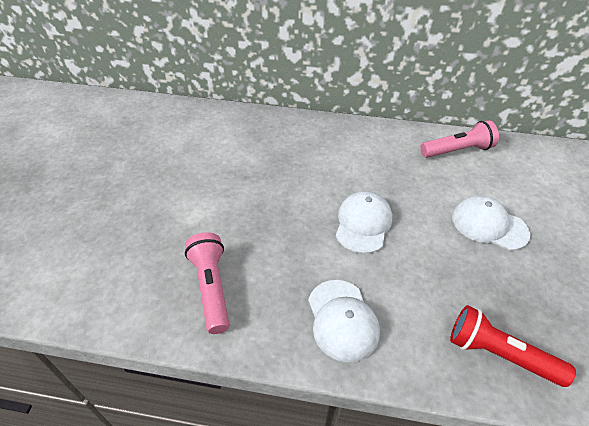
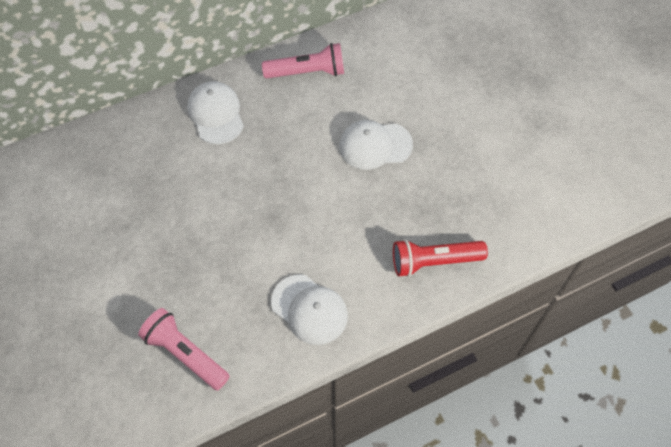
camera: 35 degrees left, 15 degrees up
(363, 224) = (271, 210): white cap -> white cap (216, 114)
(457, 151) = (307, 72): pink flashlight -> pink flashlight turned 45 degrees clockwise

